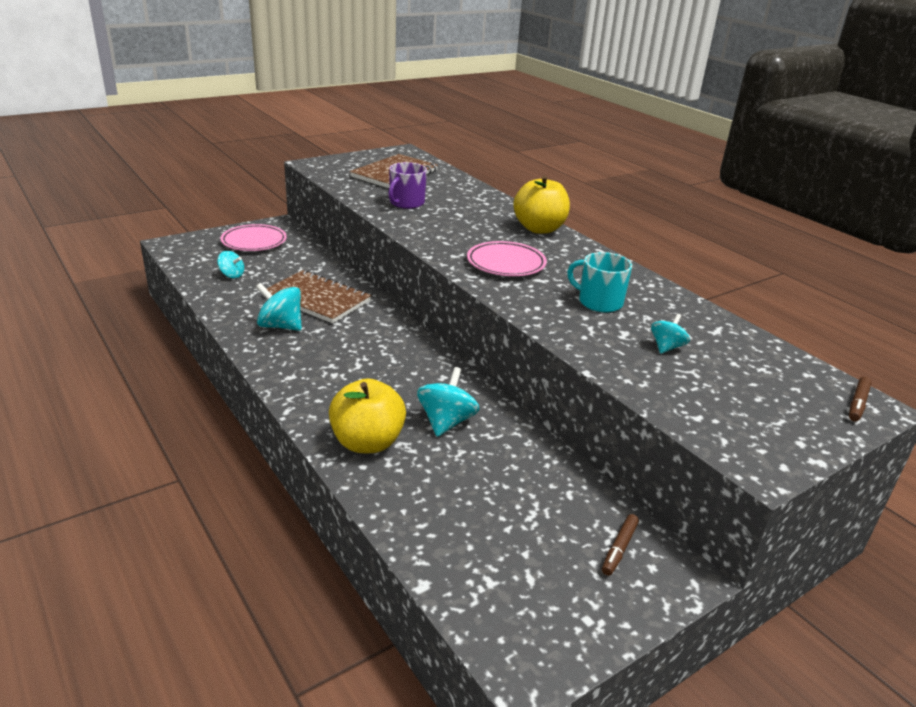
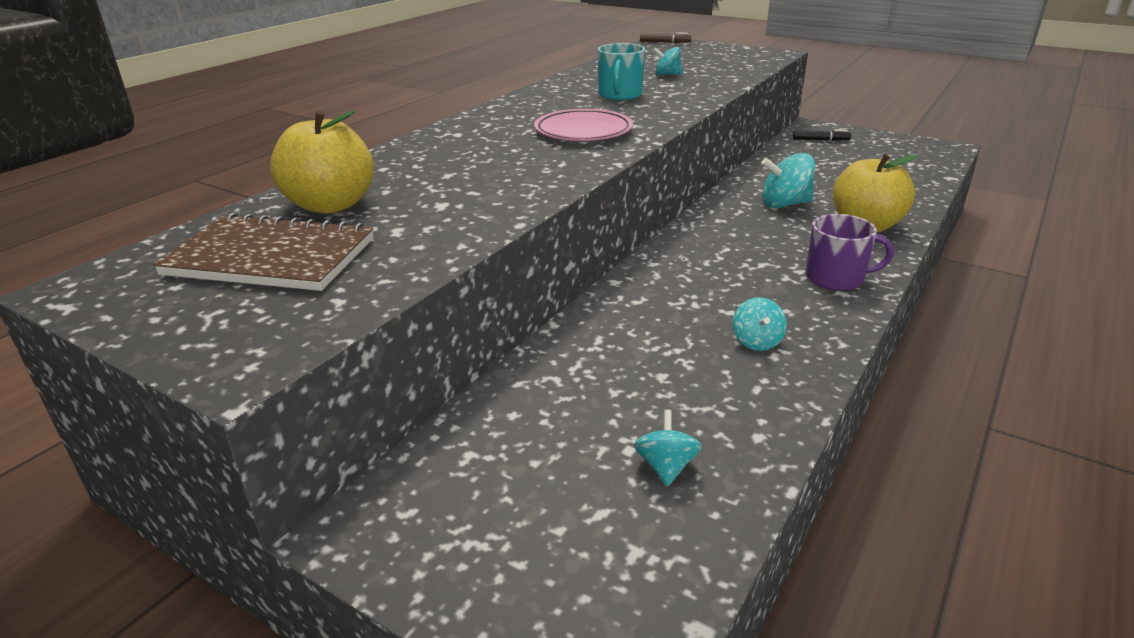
camera: 110 degrees left, 0 degrees up
(254, 241) = (485, 518): pink plate -> none
(280, 326) = (757, 341): turquoise spinning top -> turquoise spinning top, size x0.61
(317, 299) = (650, 341): brown notebook -> none
(406, 203) = (434, 213): purple mug -> purple mug (836, 278)
(539, 229) = (456, 132): yellow apple -> yellow apple (331, 205)
(619, 549) = (820, 140): brown marker -> black marker

